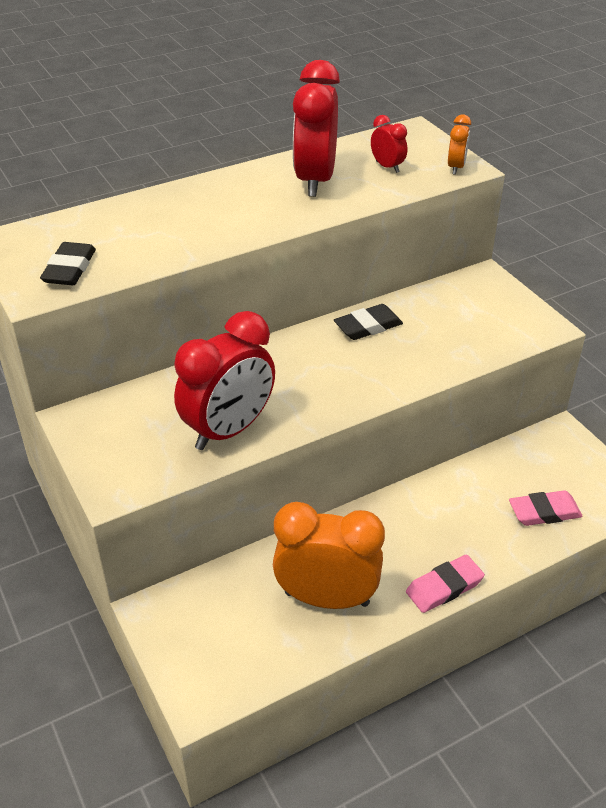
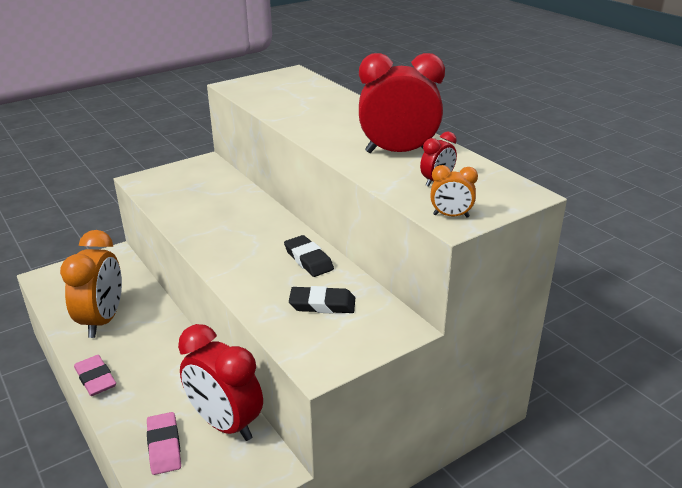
camera: 85 degrees right, 10 degrees down
(69, 269) = (259, 90): black eraser -> black eraser (322, 304)
(229, 430) = (185, 209): red clock -> red clock (225, 424)

